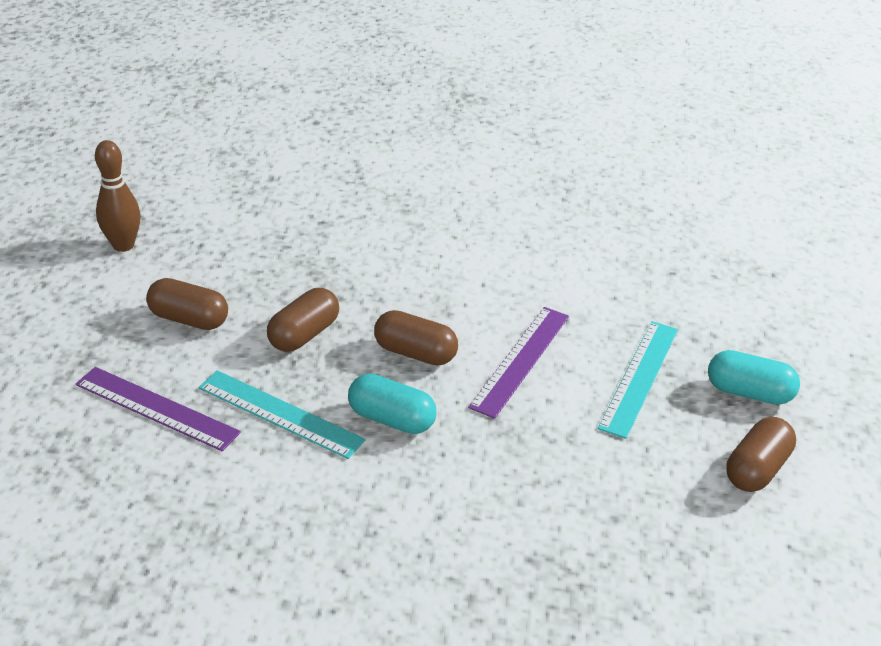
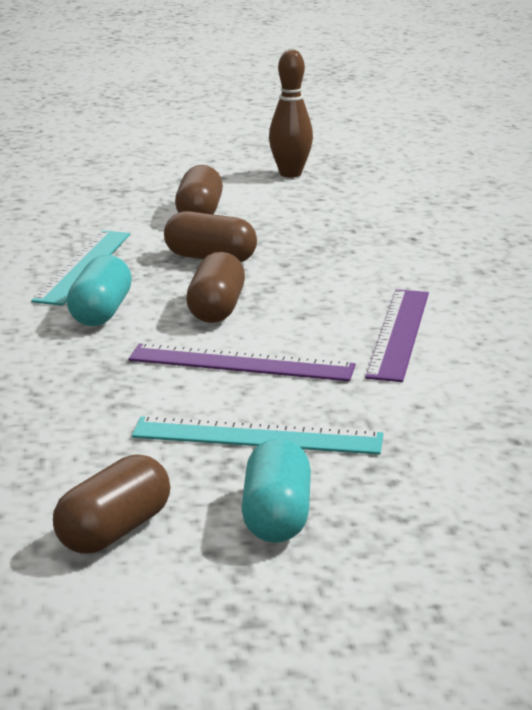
camera: 75 degrees right, 15 degrees down
(156, 408) = (66, 223): purple ruler -> purple ruler (398, 333)
(756, 469) = (114, 531): brown capsule -> brown capsule turned 75 degrees counterclockwise

